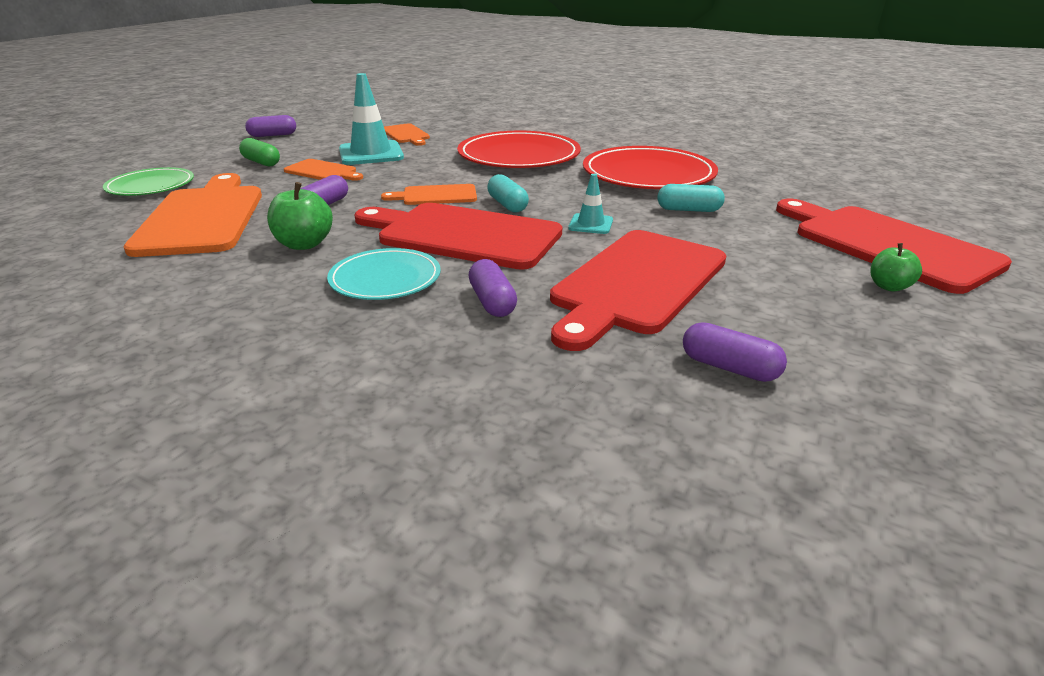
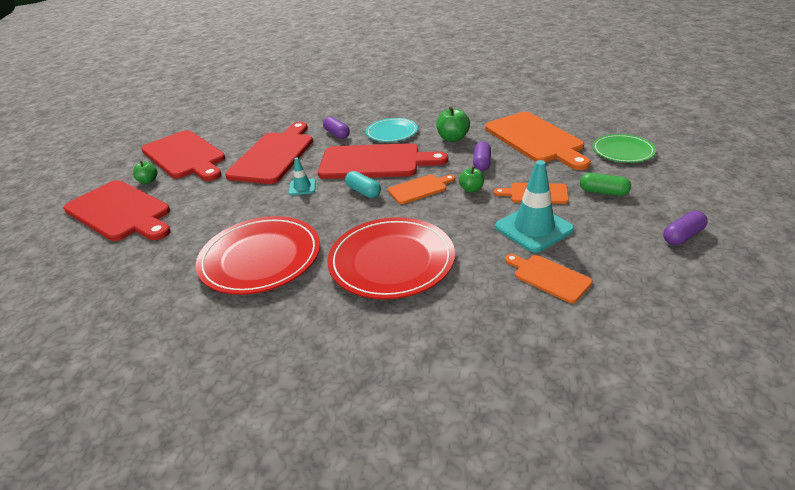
camera: 165 degrees right, 5 degrees up
(379, 185) = (471, 189): none -> green apple
(688, 210) = (235, 216): turquoise capsule -> none
(729, 367) = (241, 132): purple capsule -> none
(851, 328) = (185, 156): none -> red cutting board

